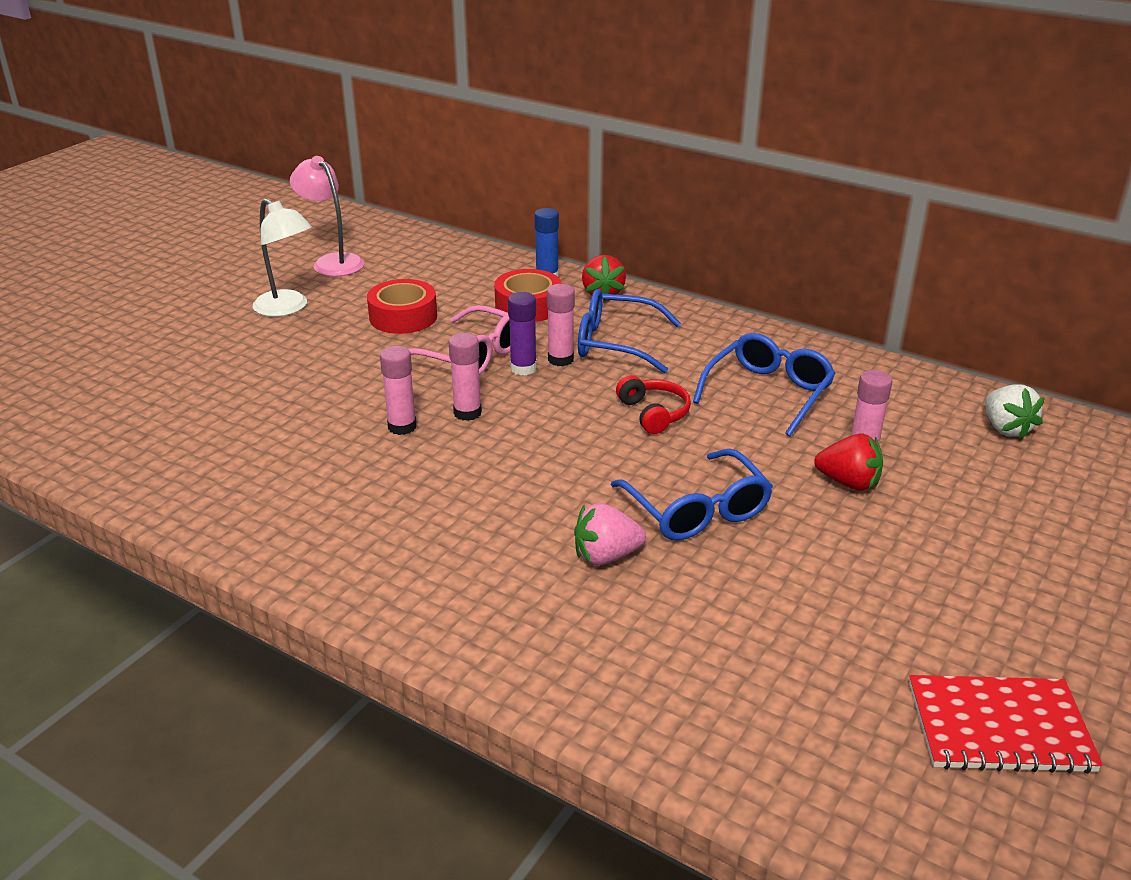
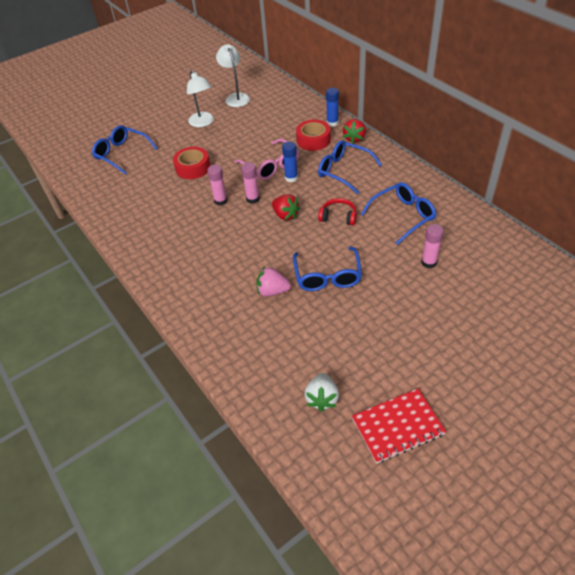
camera: 25 degrees right, 15 degrees up
(133, 382) = (122, 154): none -> blue glasses
(332, 262) = (236, 97): pink lamp -> white lamp
(403, 317) = (252, 137): red tape -> red tape (193, 168)
(523, 368) = (291, 178): purple glue stick -> blue glue stick
(560, 359) = (311, 176): pink glue stick -> none
(653, 413) = (338, 217): red headphones -> red headphones turned 75 degrees counterclockwise
(848, 482) = (410, 278): red strawberry -> red strawberry (285, 215)
(999, 727) = (397, 426): red notebook -> red notebook turned 45 degrees counterclockwise
(1006, 428) = (517, 264): white strawberry -> white strawberry (322, 398)

